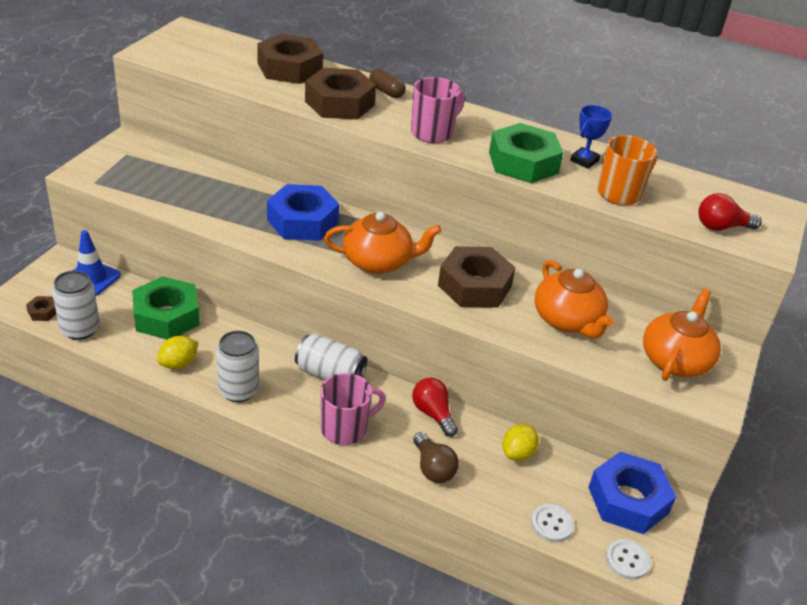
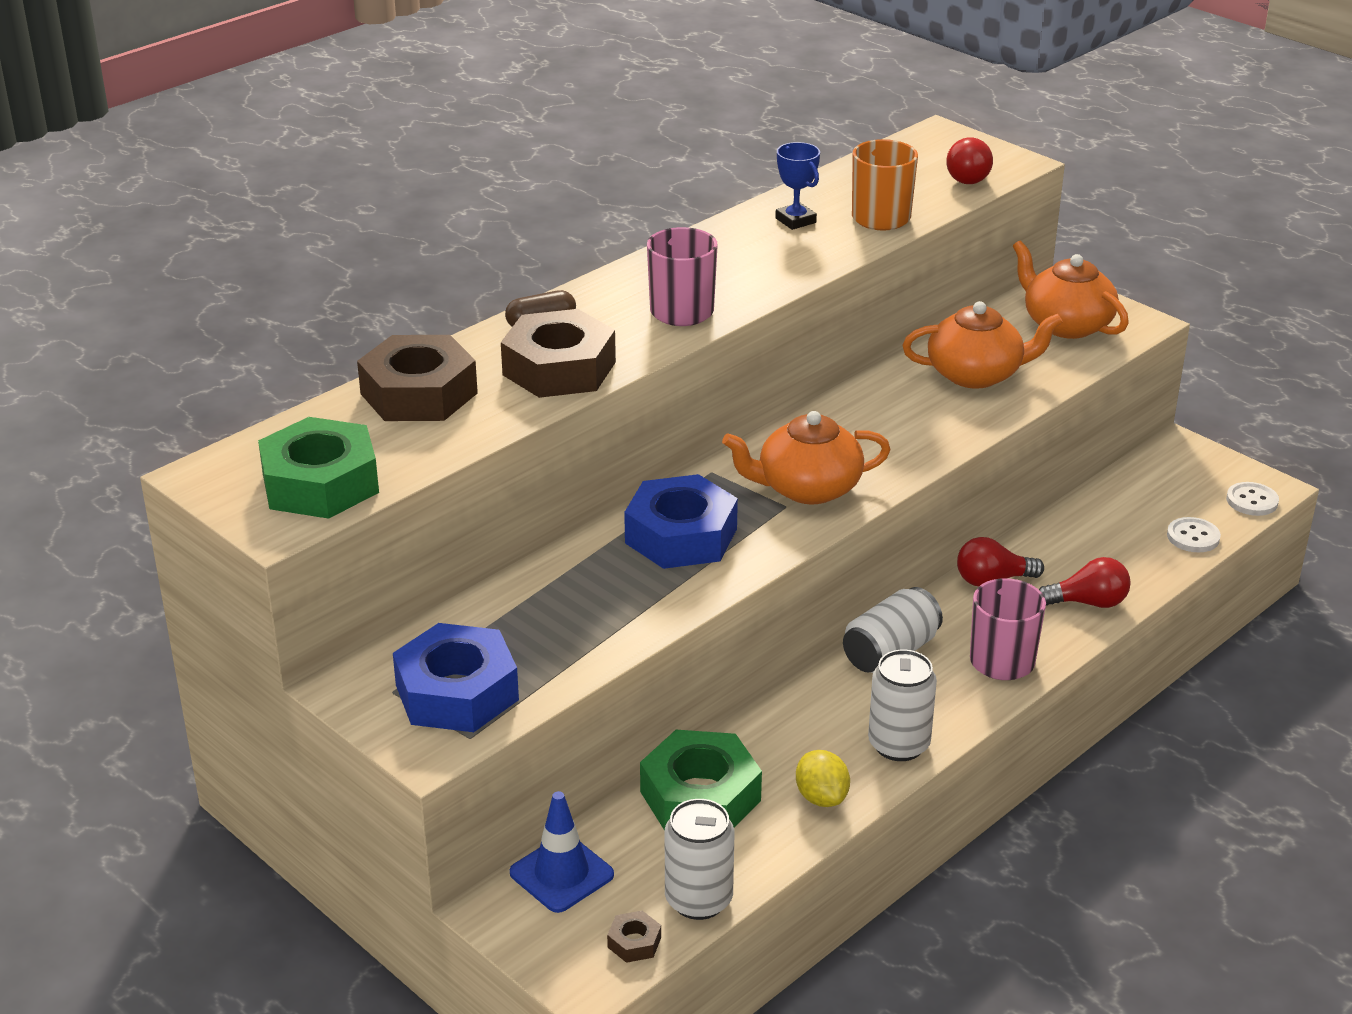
camera: 65 degrees left, 5 degrees down
(378, 262) = (807, 488): orange teapot -> orange teapot turned 120 degrees counterclockwise
(433, 468) = (1088, 602): brown light bulb -> red light bulb
(474, 286) = (886, 424): brown nut -> none
(517, 453) = (1077, 532): yellow lemon -> none
(523, 162) = (785, 262): green nut -> green nut (320, 483)
(628, 500) = (1166, 474): blue nut -> blue nut (457, 692)

